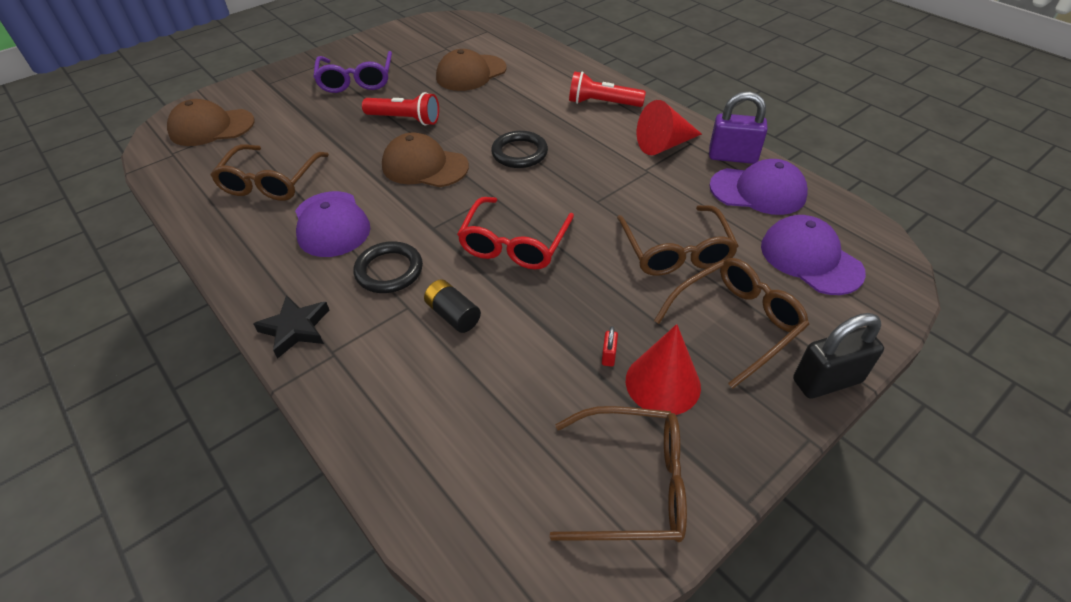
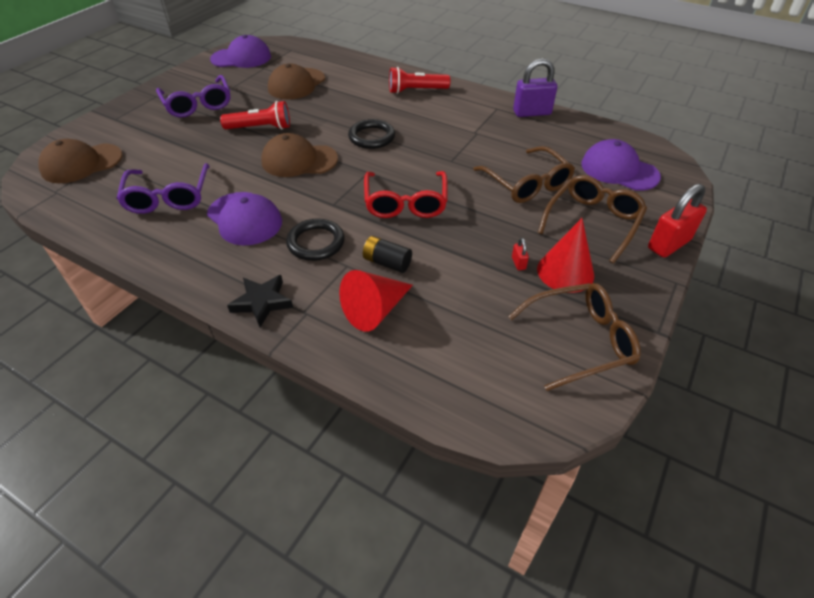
camera: 20 degrees left, 0 degrees up
(271, 182) = (168, 196): brown glasses -> purple glasses
(664, 145) = (478, 112): red cone -> red cone (375, 310)
(758, 191) = (561, 132): purple cap -> purple cap (241, 58)
(827, 381) = (669, 244): black padlock -> red padlock

